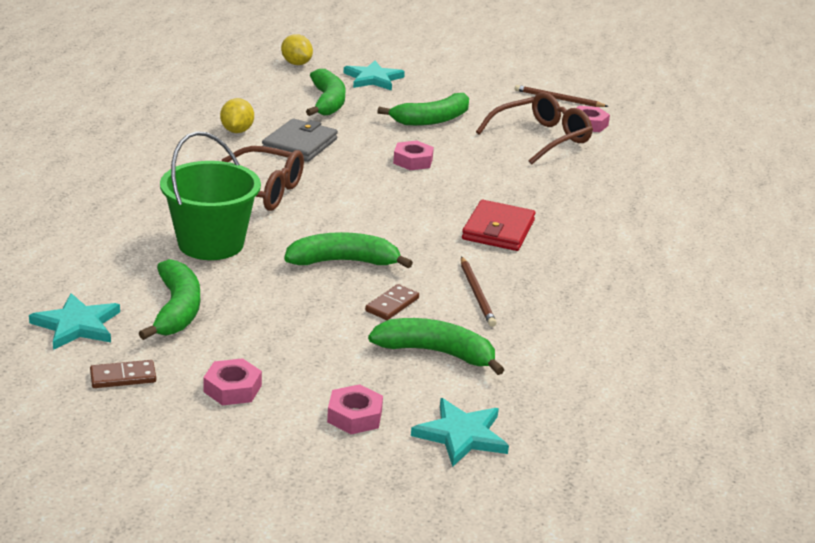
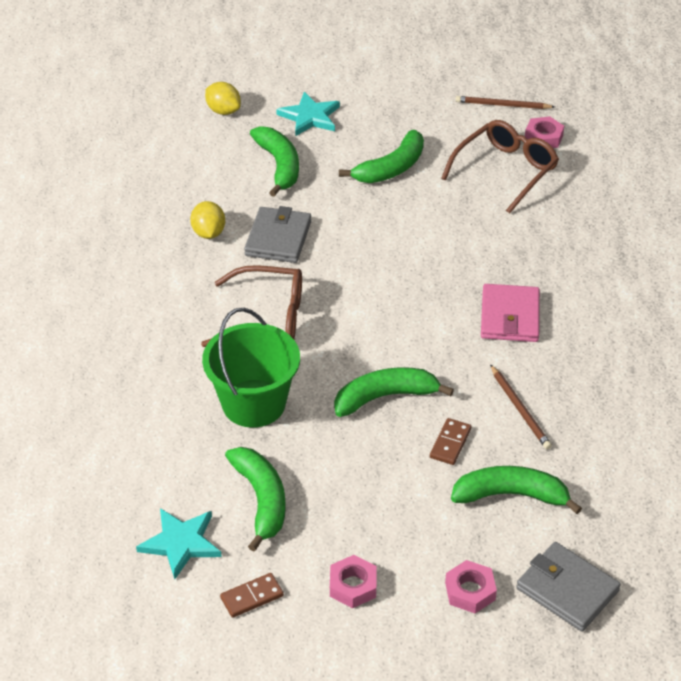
camera: 10 degrees left, 15 degrees up
(413, 161) = (395, 236): pink nut -> none
(461, 435) = (567, 589): turquoise star -> grey wallet
(498, 230) = (510, 316): red wallet -> pink wallet

